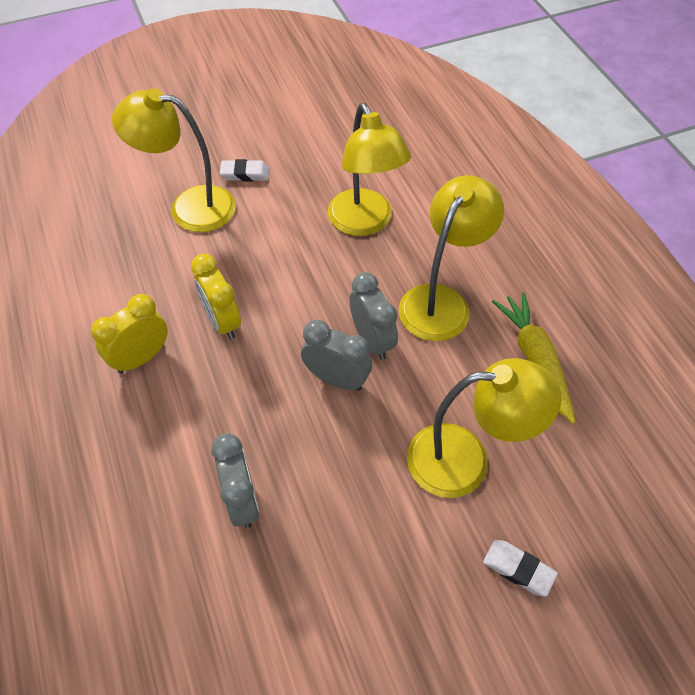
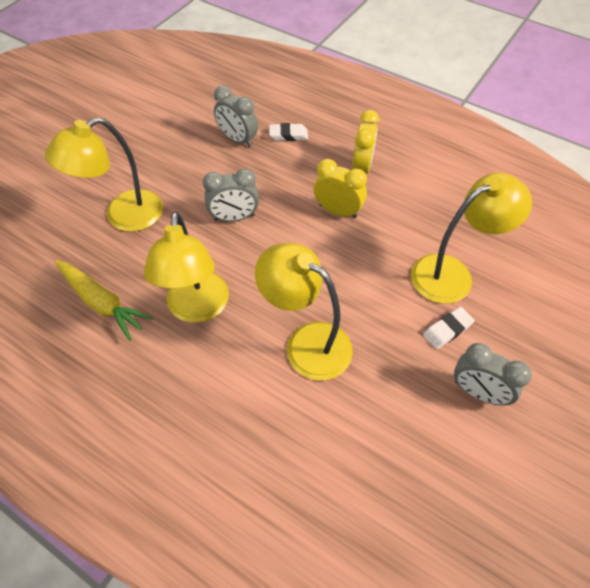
camera: 145 degrees right, 0 degrees up
(372, 340) = (229, 253): grey clock -> grey clock (478, 392)
(518, 569) = (68, 183): white eraser -> white eraser (288, 135)

